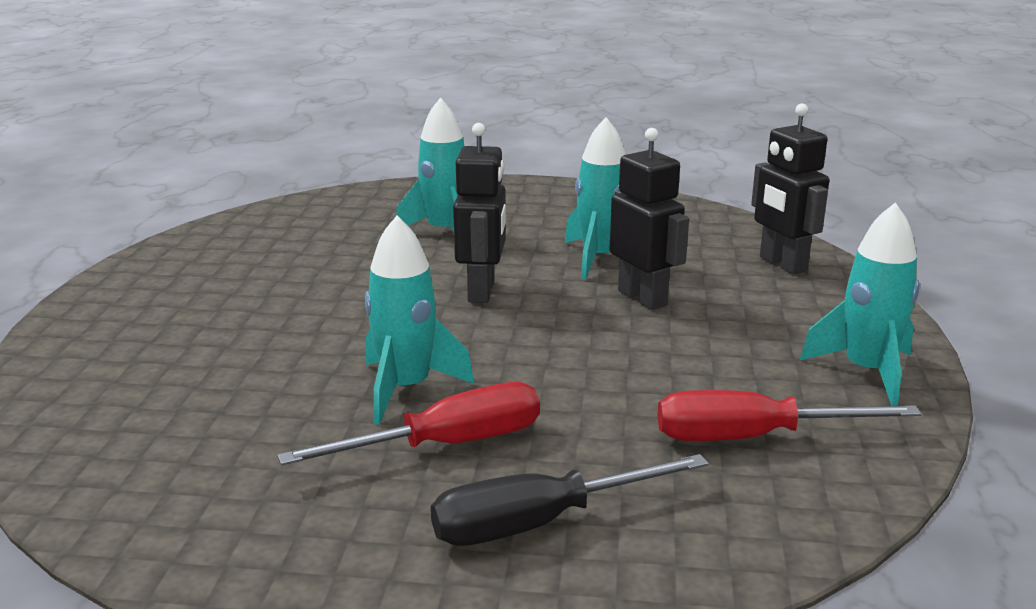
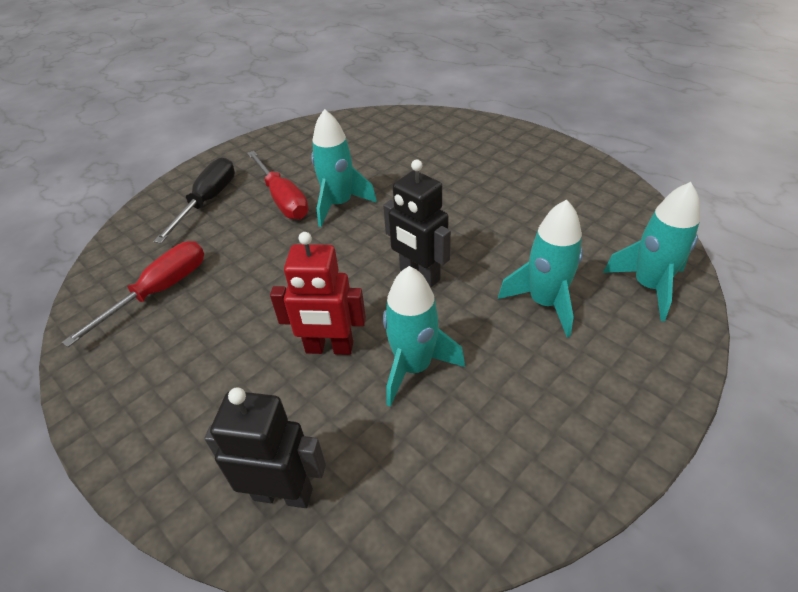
camera: 130 degrees right, 20 degrees up
(446, 445) = (283, 199): red screwdriver -> red screwdriver turned 45 degrees counterclockwise
(643, 298) = (329, 348): black robot -> red robot
(867, 372) = (125, 390): turquoise rocket -> turquoise rocket (648, 286)

